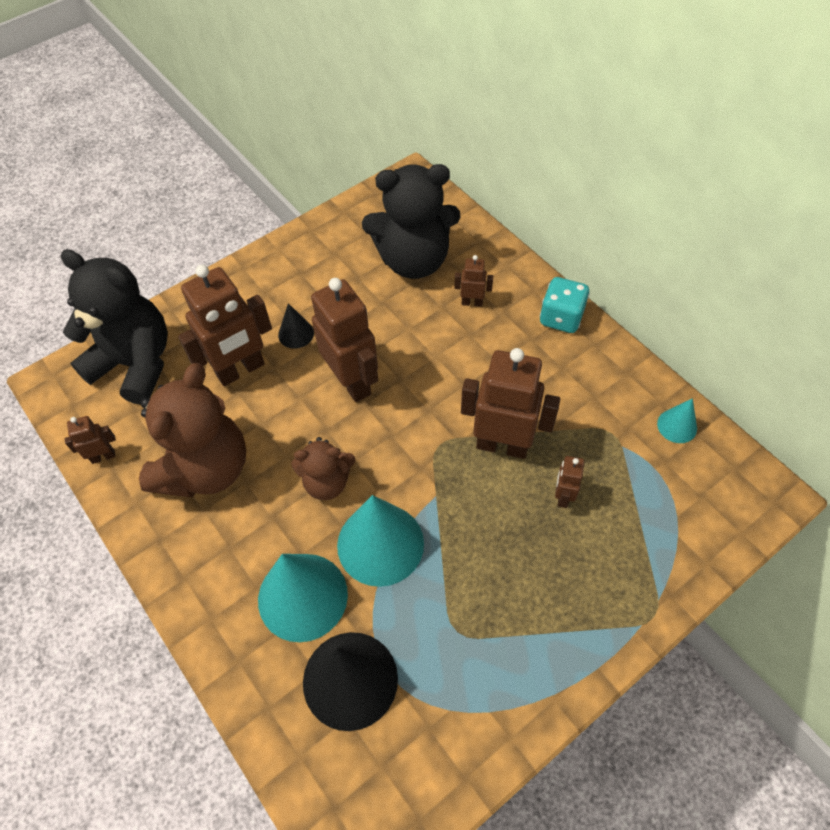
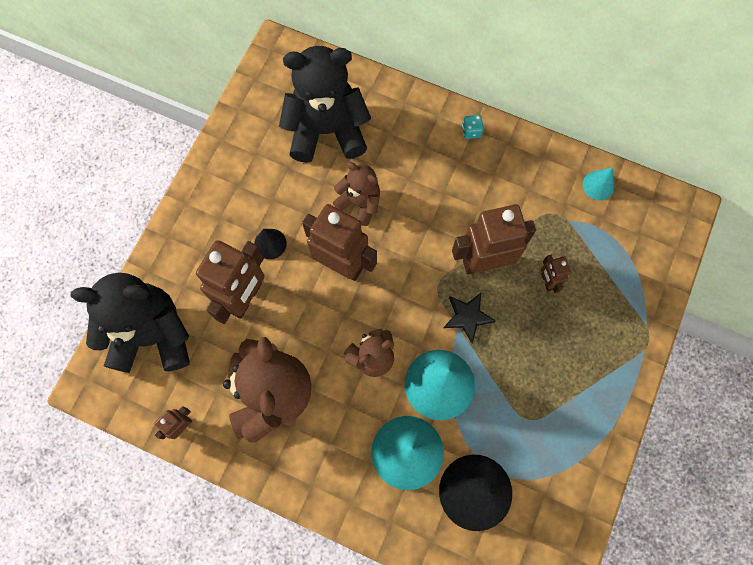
camera: 30 degrees left, 15 degrees up
(405, 335) = (359, 203): none -> brown teddy bear
(414, 260) = (327, 131): black teddy bear -> black teddy bear turned 150 degrees counterclockwise
(452, 491) = (467, 317): none -> black star
(472, 302) = (395, 149): brown robot -> none
(561, 318) = (471, 131): turquoise dice -> turquoise dice, size x0.54

